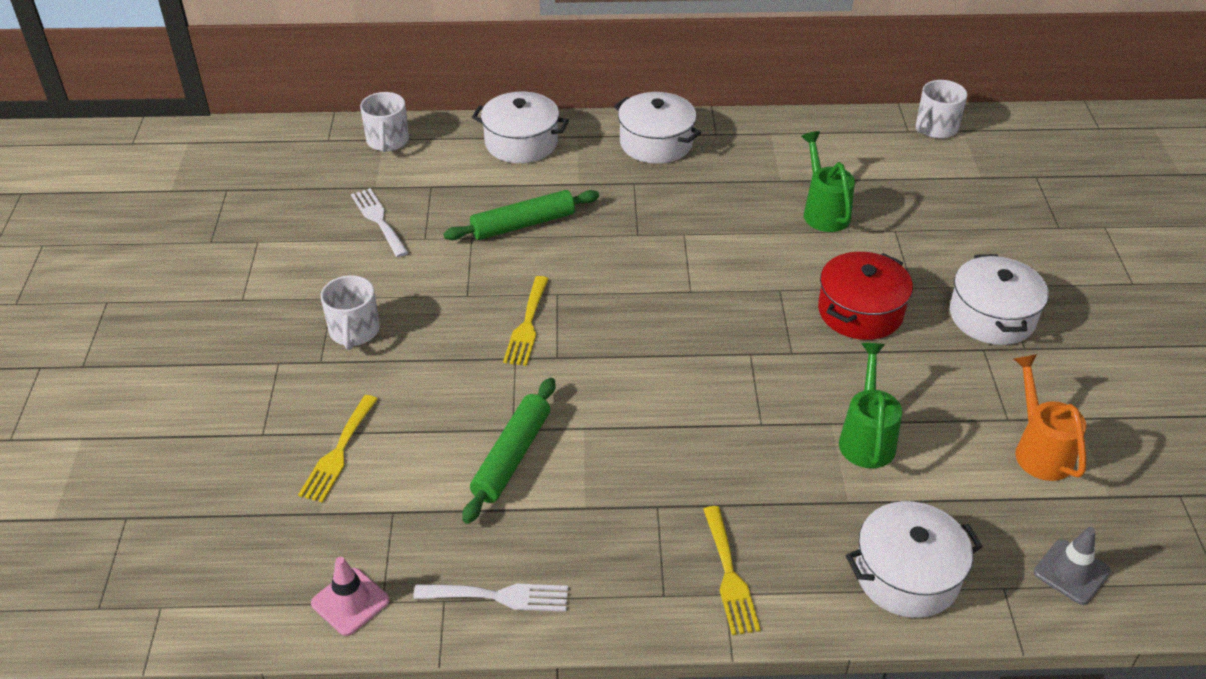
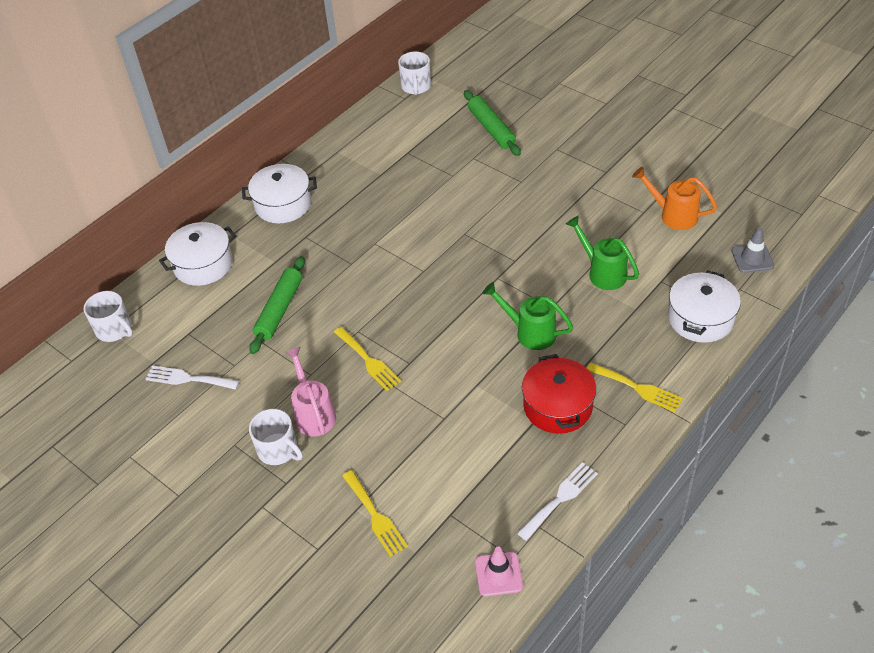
camera: 45 degrees left, 5 degrees up
(421, 328) = (313, 414): none -> pink watering can
(511, 457) = (464, 431): green rolling pin -> green rolling pin (491, 129)
(824, 211) = (426, 174): green watering can -> green watering can (530, 332)
(860, 311) = (515, 213): red pot -> red pot (558, 406)
(992, 316) = (573, 167): white pot -> none

